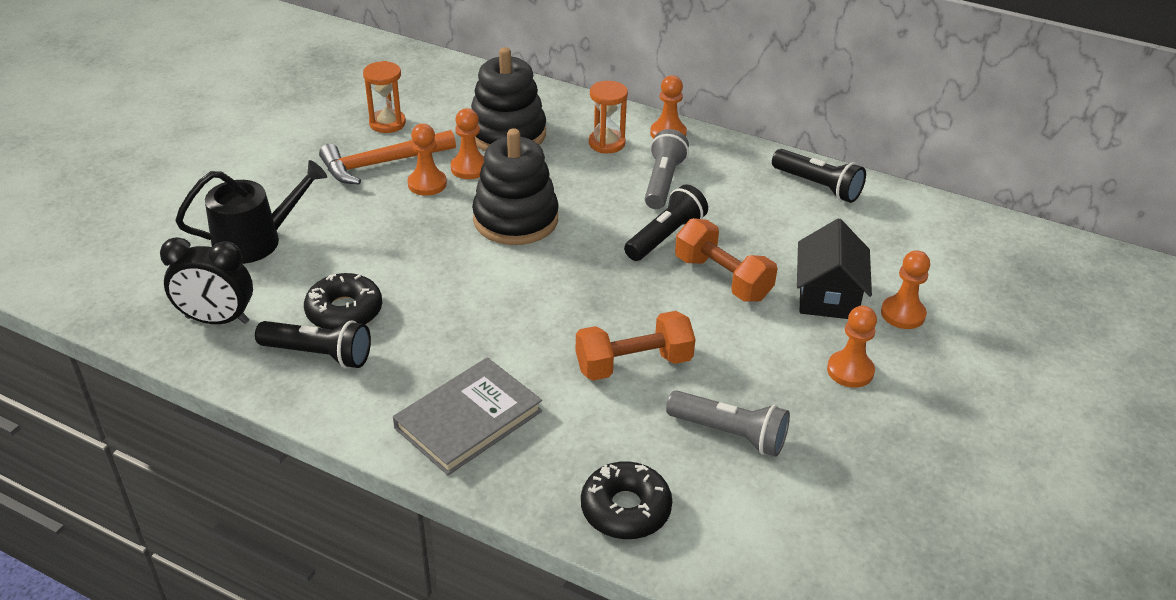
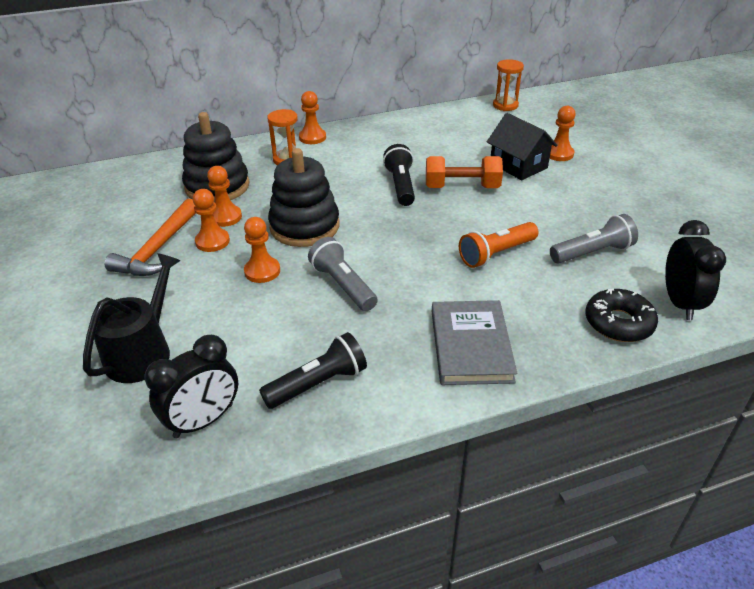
camera: 45 degrees left, 0 degrees up
(344, 311) = (289, 347): black donut -> none
(387, 123) = (120, 224): orange hourglass -> orange hourglass (505, 105)
(633, 364) = (496, 254): orange dumbbell -> orange flashlight
(662, 182) = (352, 161): grey flashlight -> grey flashlight (343, 285)
(722, 545) = (680, 303): none -> black clock
(818, 186) = (428, 122): black flashlight -> none
(850, 371) = (584, 190): orange pawn -> orange pawn (262, 271)

